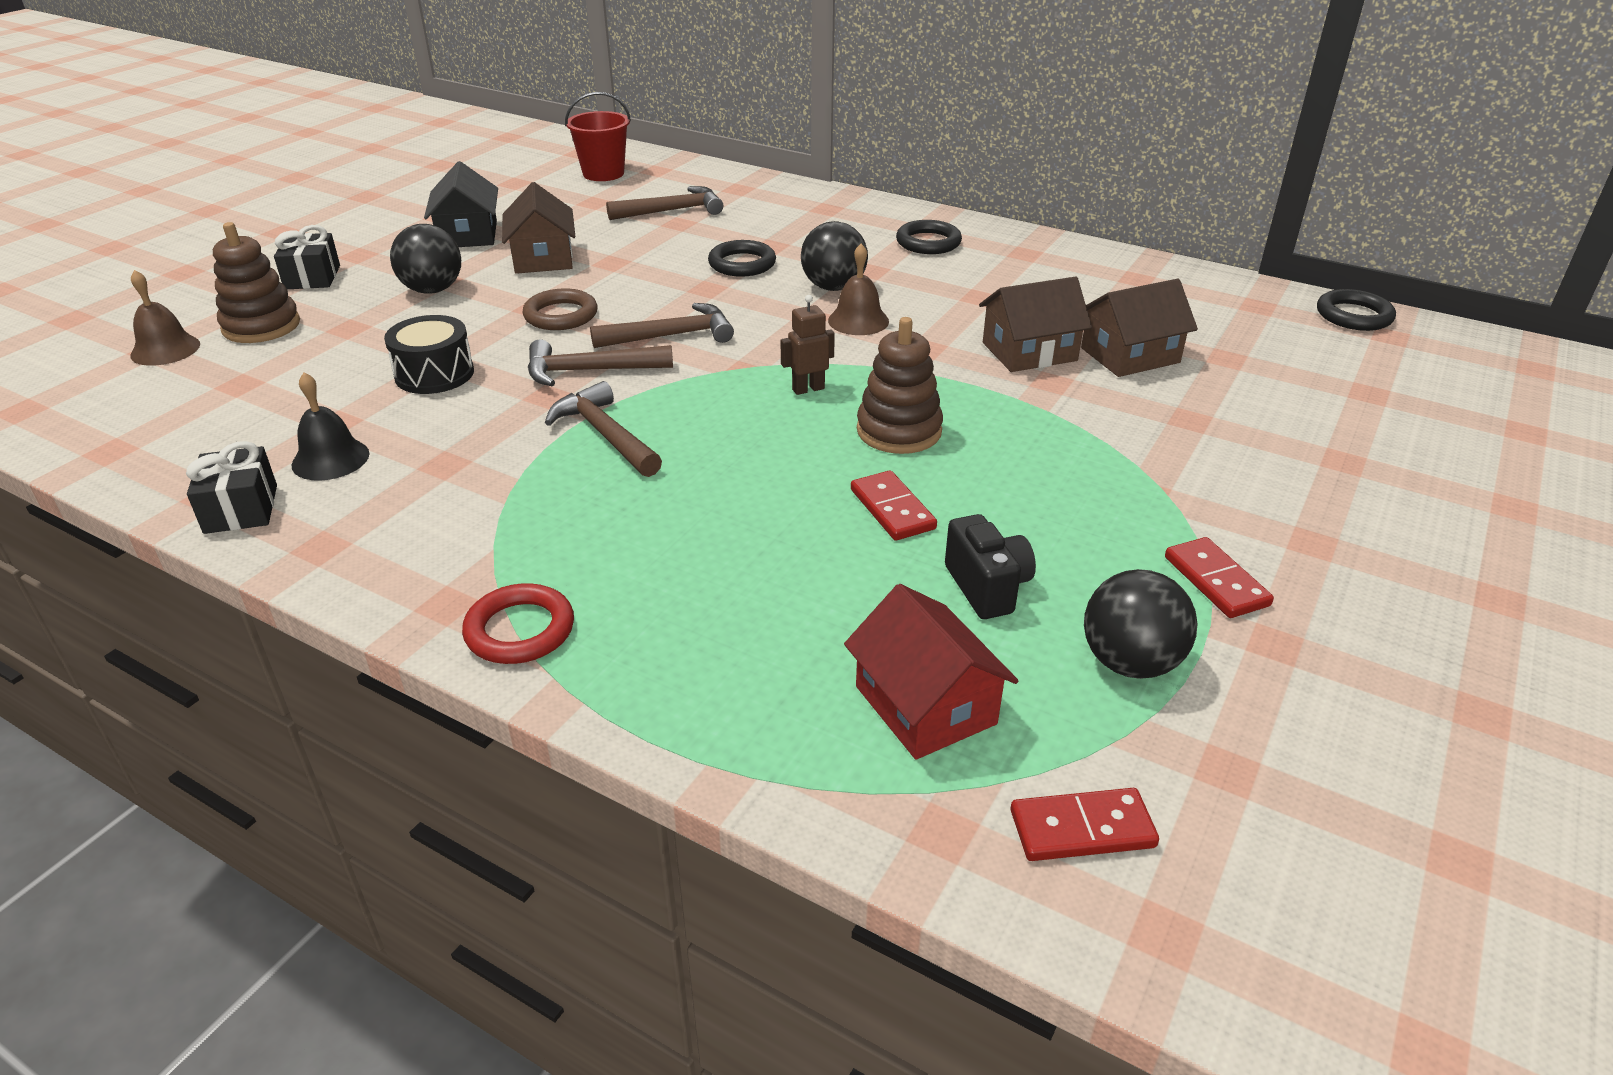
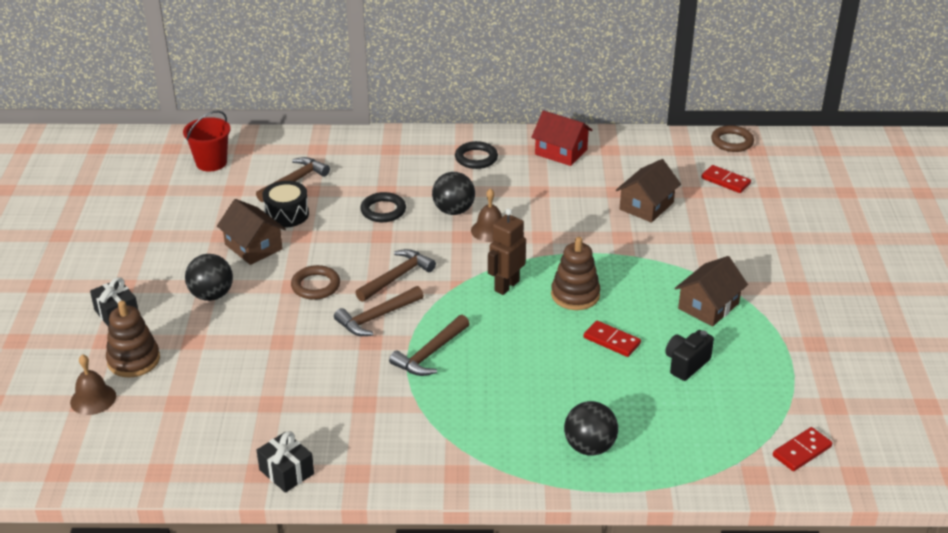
camera: 30 degrees left, 0 degrees up
(330, 459) = (297, 425): black bell -> none
(434, 374) = (288, 352): black drum -> black drum (287, 214)
(468, 234) = (180, 244): black house -> none
(520, 630) = (506, 470): red ring -> none
(605, 435) = (430, 353): brown hammer -> brown hammer turned 75 degrees counterclockwise
(808, 389) = (506, 286): brown robot -> brown robot, size x1.54
(925, 705) = (706, 428): red house -> red house (561, 152)
(987, 587) = (686, 364): black camera -> black camera turned 90 degrees counterclockwise
(1029, 351) = (596, 221): brown house -> brown house (708, 306)
(1130, 663) = (768, 376): black ball -> black ball (589, 447)
(1215, 581) = (774, 323): red domino -> red domino (725, 181)
(1353, 316) = (732, 142): black ring -> brown ring

